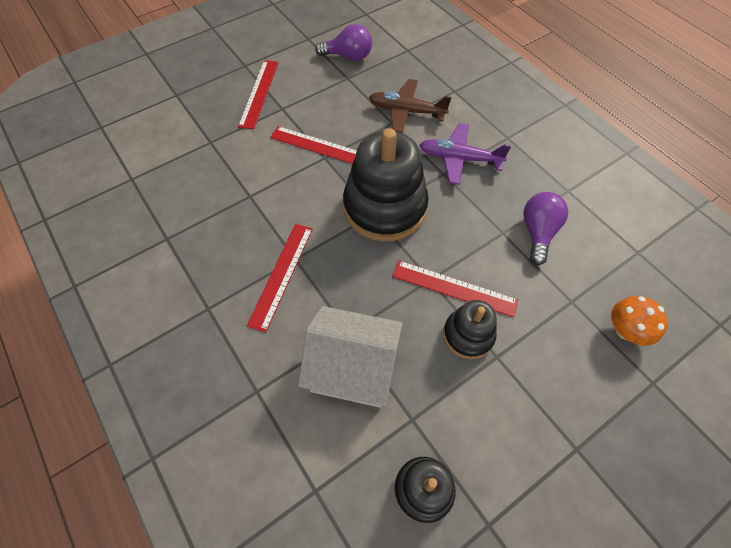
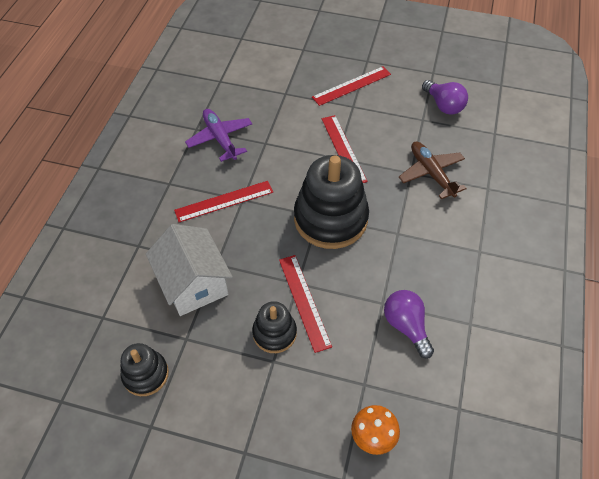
camera: 50 degrees right, 5 degrees down
(459, 158) = (422, 234): purple plane -> purple plane (220, 138)
(538, 232) = (406, 326): purple light bulb -> purple light bulb turned 90 degrees counterclockwise

